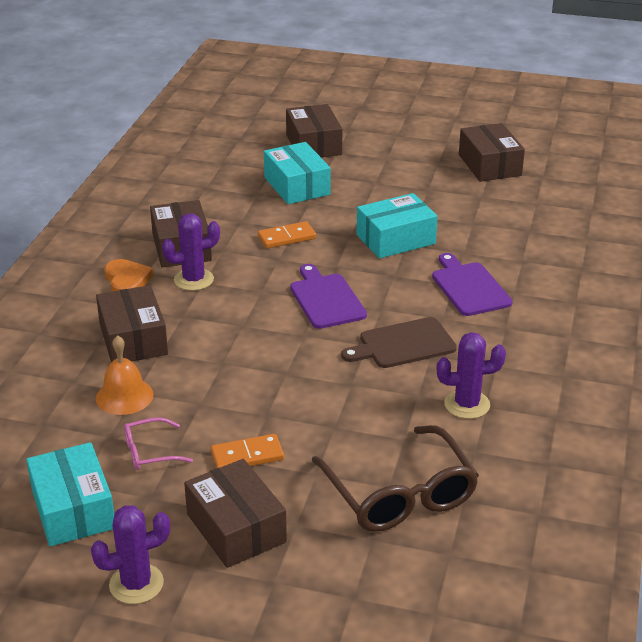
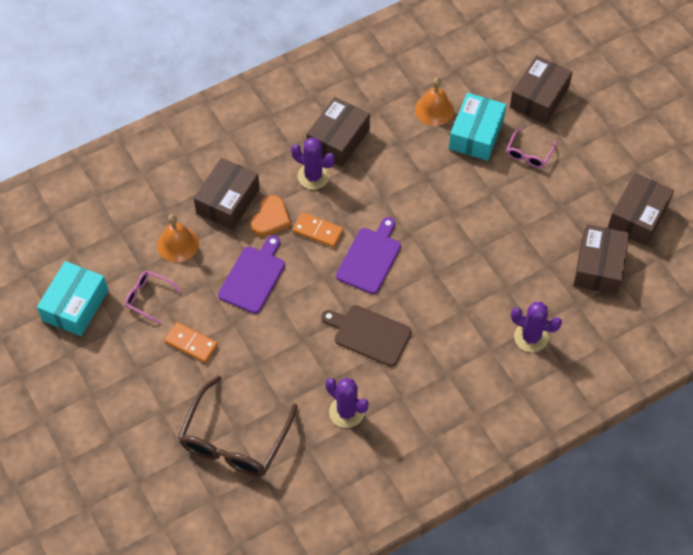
camera: 45 degrees right, 25 degrees up
(127, 280) = (276, 146): orange heart -> orange heart (270, 218)
(136, 584) = (55, 380): purple cactus -> purple cactus (531, 337)
(236, 528) = (134, 387): brown box -> brown box (599, 266)
(239, 190) = (434, 109): none -> orange bell
(286, 237) = (411, 181): orange domino -> orange domino (318, 231)
(355, 175) = (529, 153): none -> pink glasses
(395, 239) = (477, 239): turquoise box -> none
(469, 287) = (469, 321): purple cutting board -> purple cutting board (253, 277)

